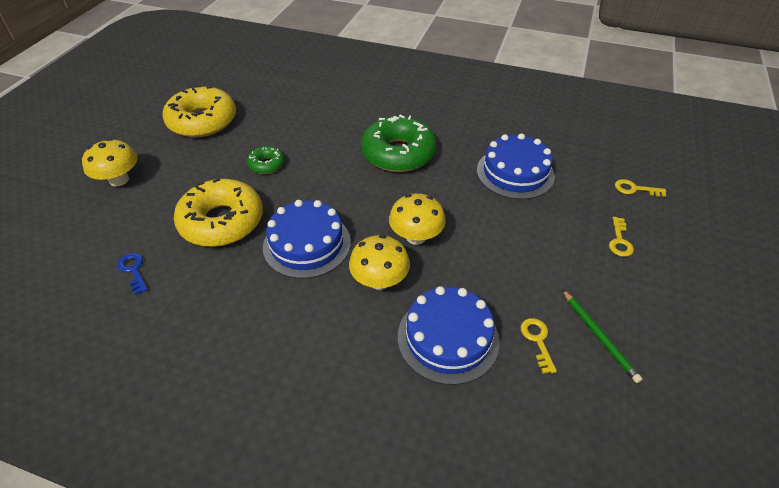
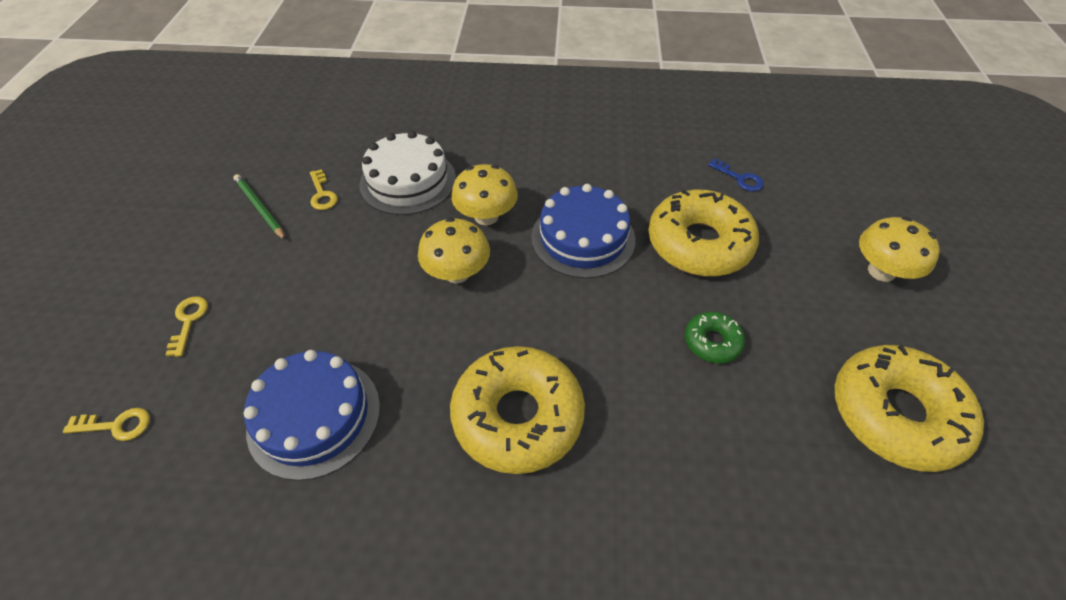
camera: 165 degrees right, 5 degrees up
(398, 153) = (517, 416): green donut -> yellow donut
(448, 338) = (408, 181): blue cake -> white cake

